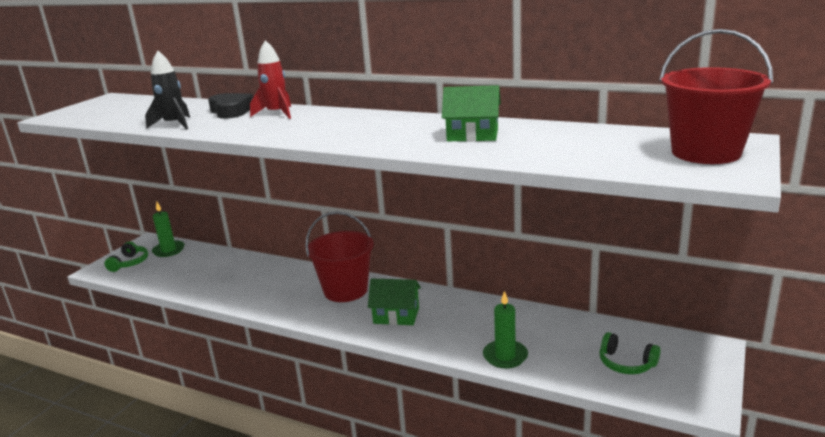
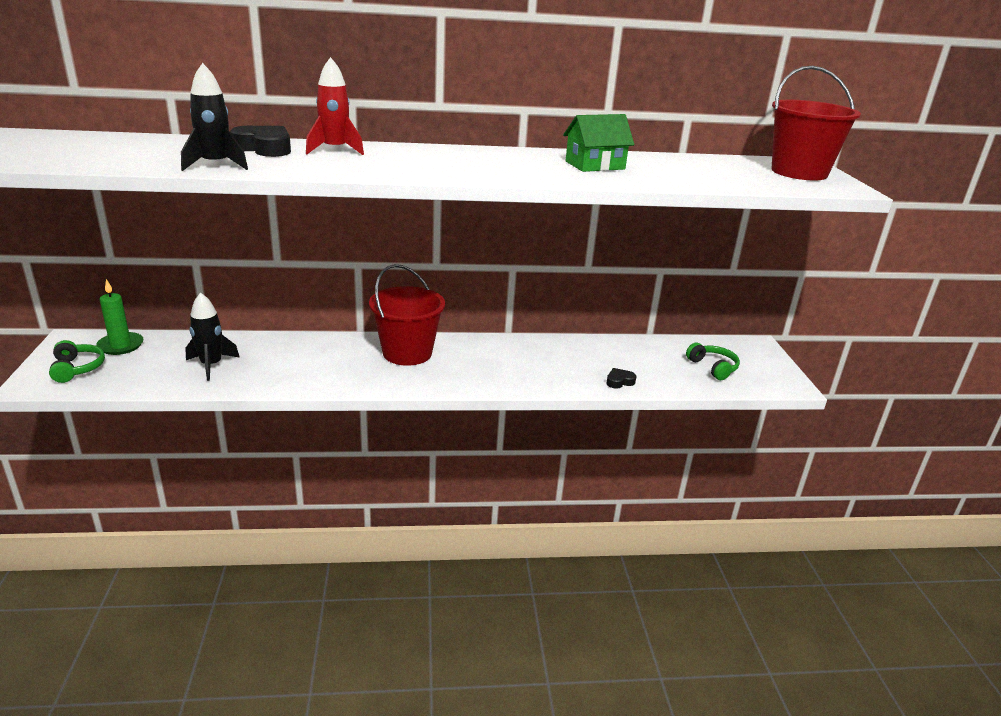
camera: 35 degrees left, 5 degrees up
(204, 275) = (211, 365): none -> black rocket
(396, 315) = (486, 367): green house -> none
(505, 356) = (619, 381): green candle -> black heart
(626, 363) = (713, 367): green headphones -> green headphones turned 120 degrees counterclockwise

